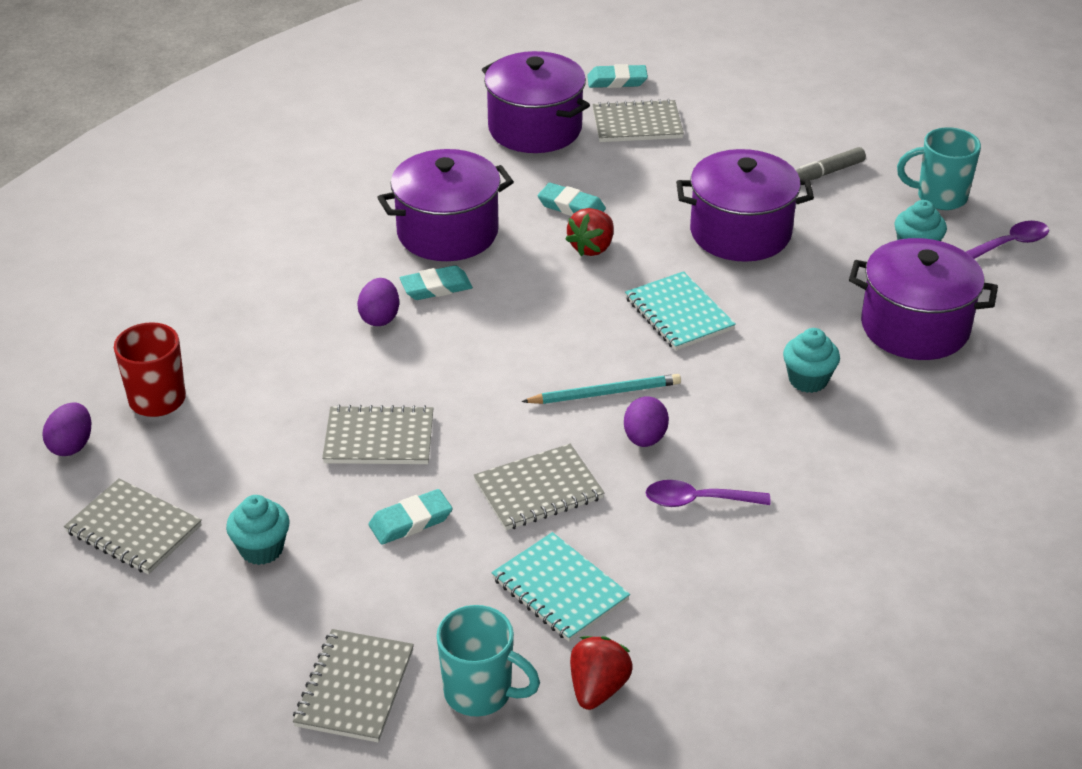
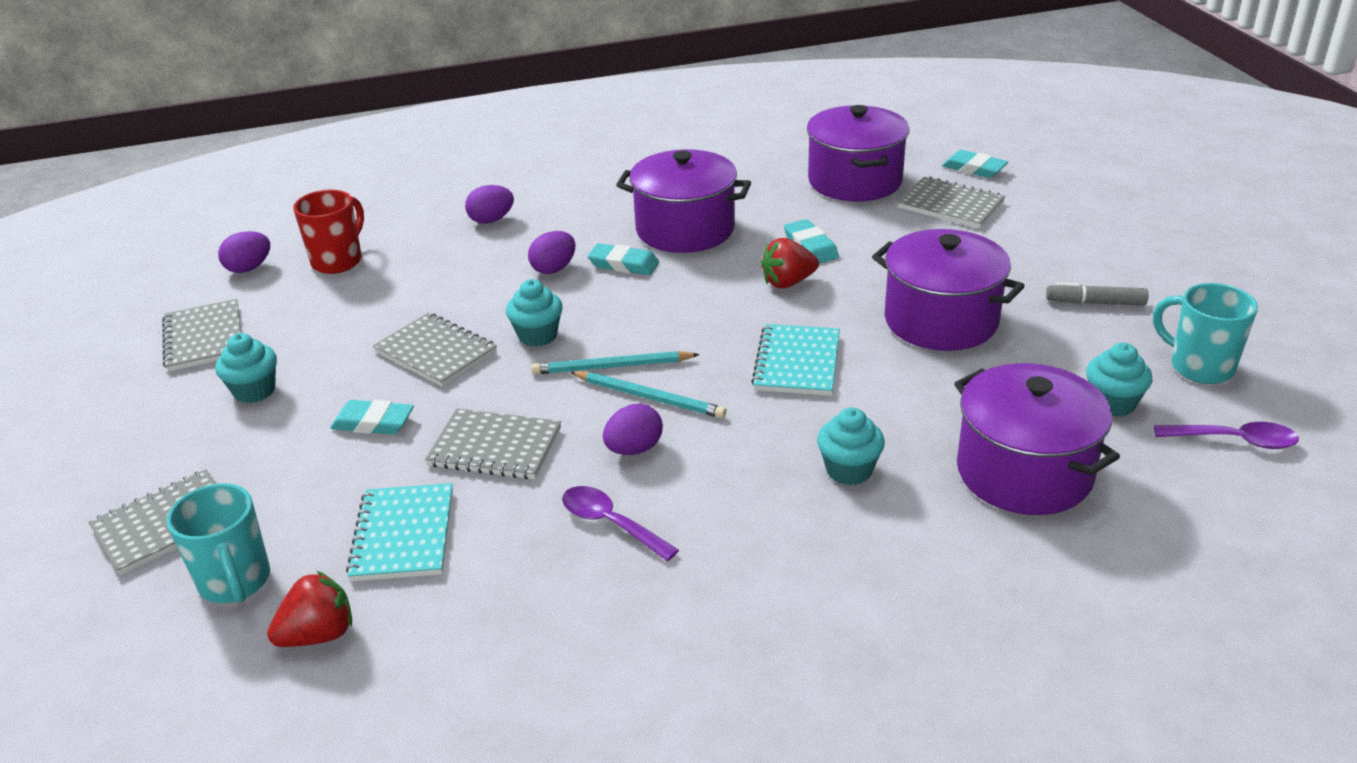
camera: 40 degrees right, 5 degrees down
(254, 294) = (491, 220): none -> purple egg
(447, 384) = (537, 335): none -> turquoise cupcake
(544, 382) = (612, 367): none -> turquoise pencil

